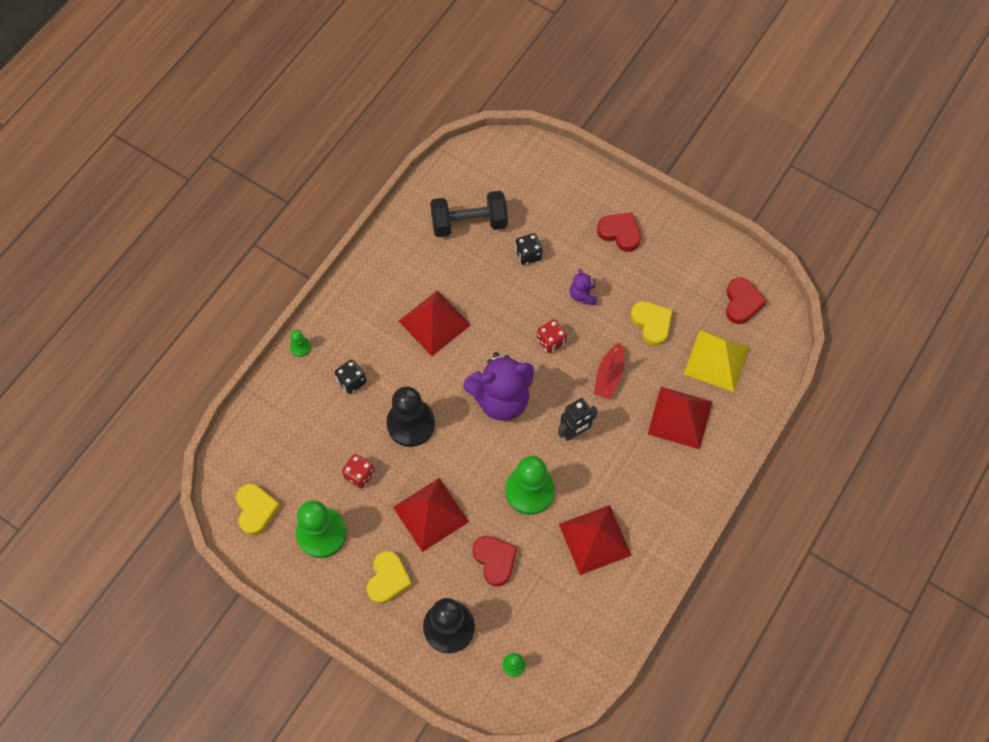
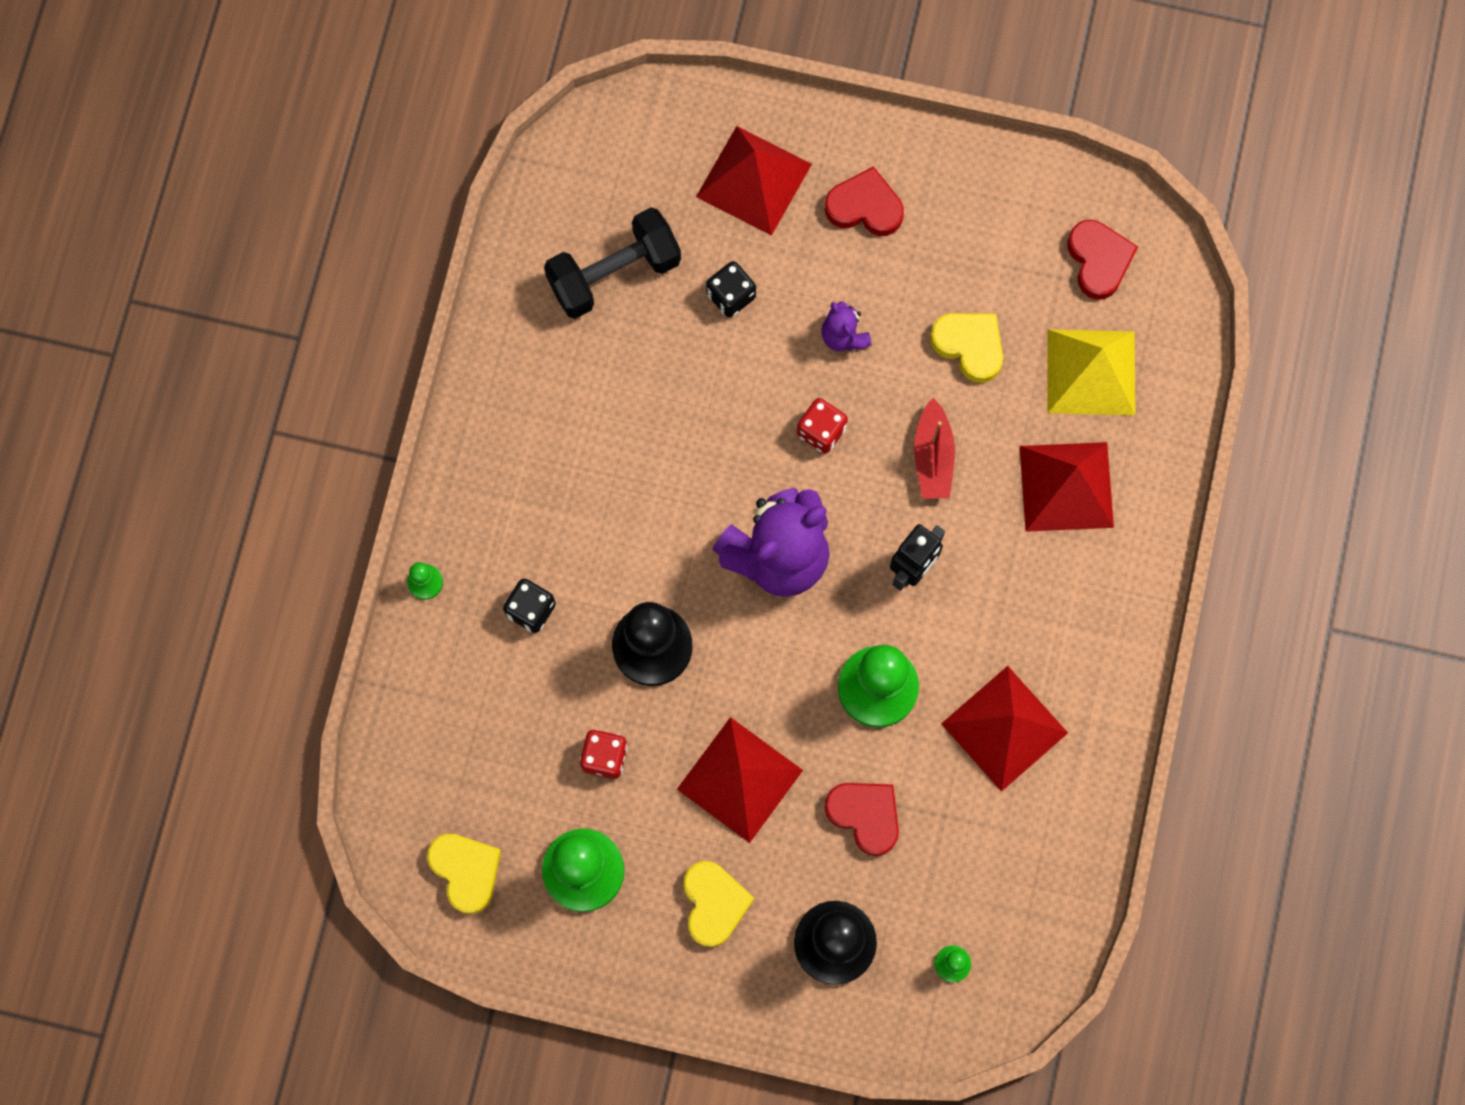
camera: 20 degrees left, 10 degrees up
(434, 322) = (624, 465): red pyramid -> red pyramid (754, 180)

